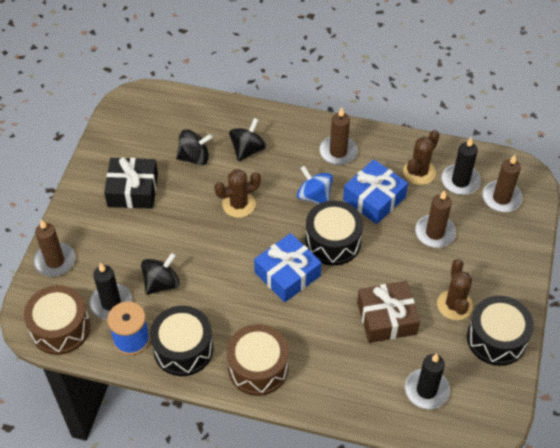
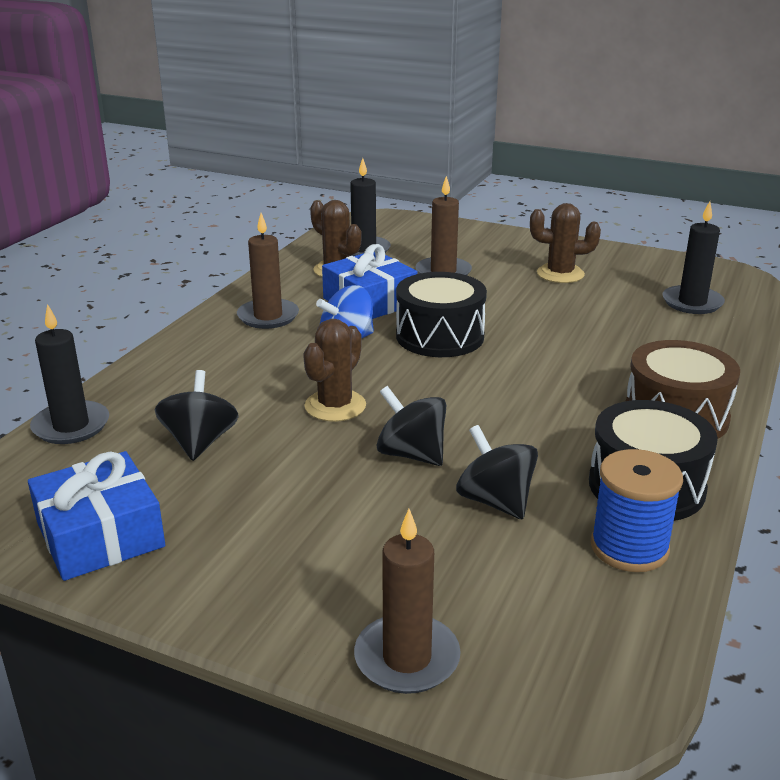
camera: 80 degrees left, 25 degrees down
(60, 328) = (605, 655): brown drum -> none
(111, 303) = (538, 571): black candle -> black candle (71, 426)
(133, 190) = (243, 523): black gift -> none
(239, 204) = (335, 406): brown cactus -> brown cactus turned 45 degrees clockwise
(247, 150) = (216, 388): black spinning top -> black spinning top (411, 454)
(287, 274) = (494, 376): blue gift -> blue gift (100, 535)
(386, 318) = (580, 314): brown gift -> none
(496, 339) = (610, 259): black drum -> none
(501, 198) = (400, 233): brown candle -> none

